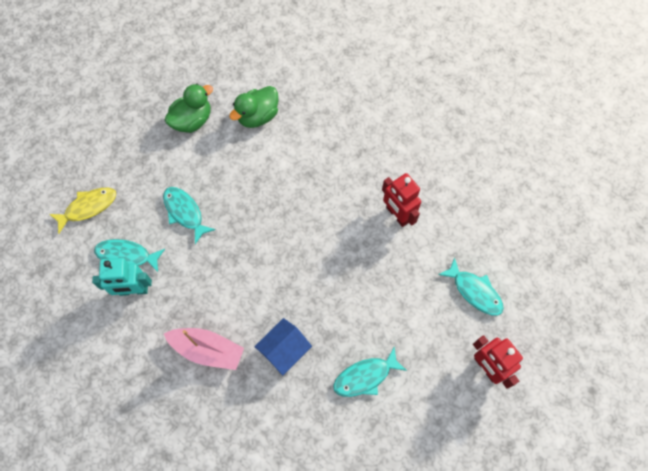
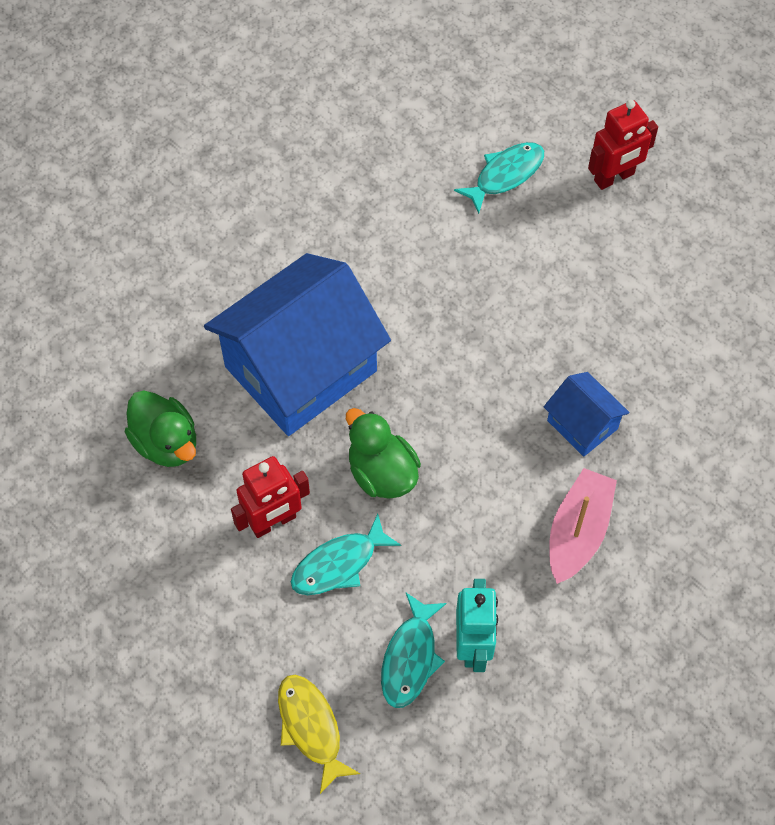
camera: 85 degrees left, 5 degrees down
(192, 121) = (157, 550): green duck -> green duck (382, 473)
(311, 180) = (300, 369): none -> blue house
(365, 376) = (623, 323): turquoise fish -> none
(397, 215) = (376, 255): red robot -> red robot (273, 522)

